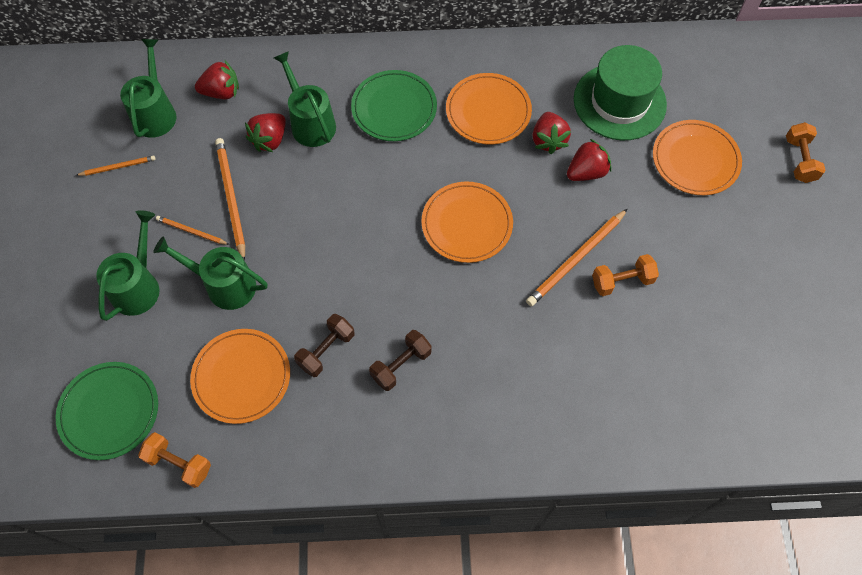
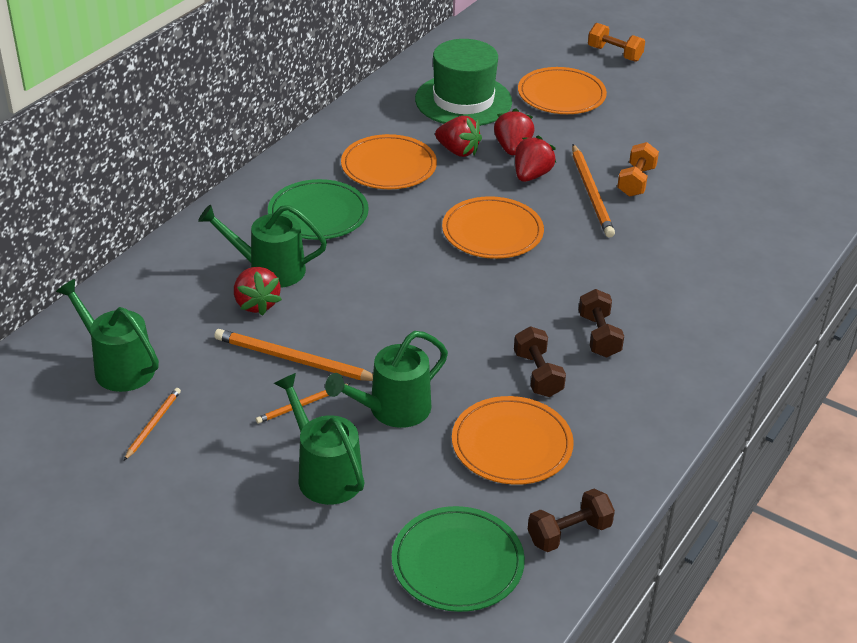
camera: 55 degrees left, 25 degrees down
(179, 463) = (569, 533): orange dumbbell -> brown dumbbell
(221, 92) = (155, 309): red strawberry -> red strawberry (531, 175)

